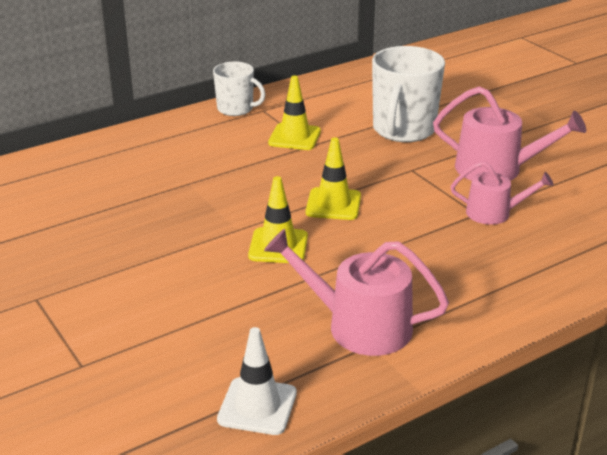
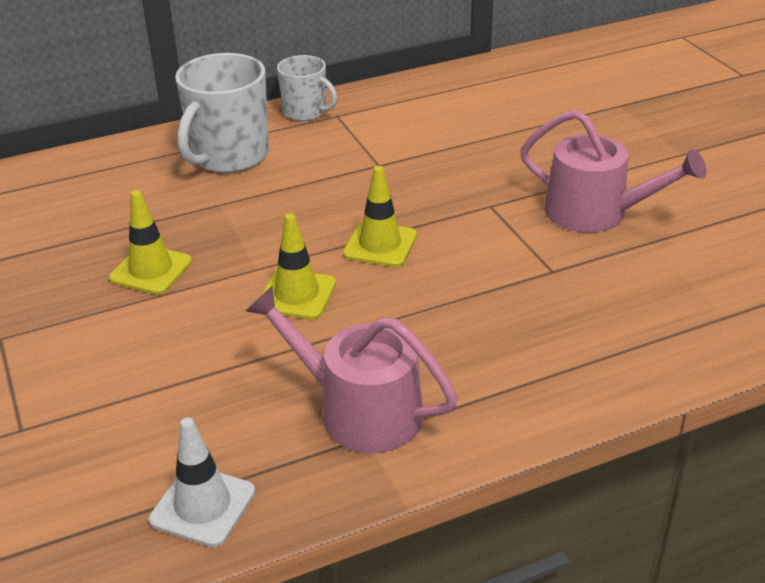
camera: 10 degrees right, 5 degrees up
(294, 137) = (362, 153): yellow traffic cone -> yellow traffic cone (151, 270)
(403, 130) = (496, 152): white mug -> white mug (229, 156)
(494, 213) = (574, 272): pink watering can -> none

